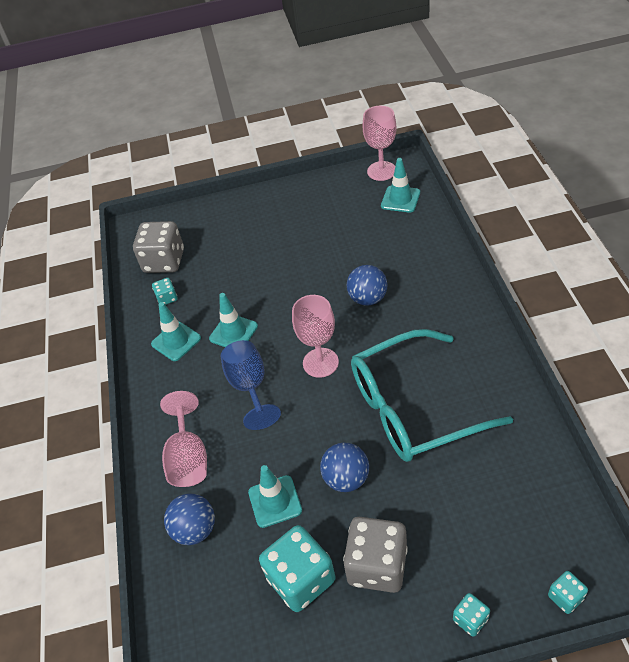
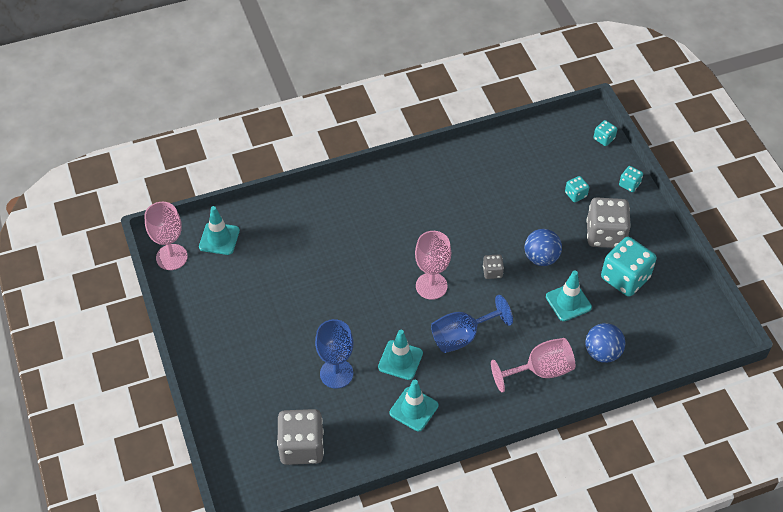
camera: 105 degrees left, 5 degrees up
(167, 298) = (356, 431): turquoise dice -> turquoise dice (575, 194)
(231, 284) = (336, 373): none -> blue goblet
(331, 423) = (492, 272): none -> grey dice
(368, 298) = (355, 257): blue ball -> none
(413, 407) = (471, 219): turquoise glasses -> none

